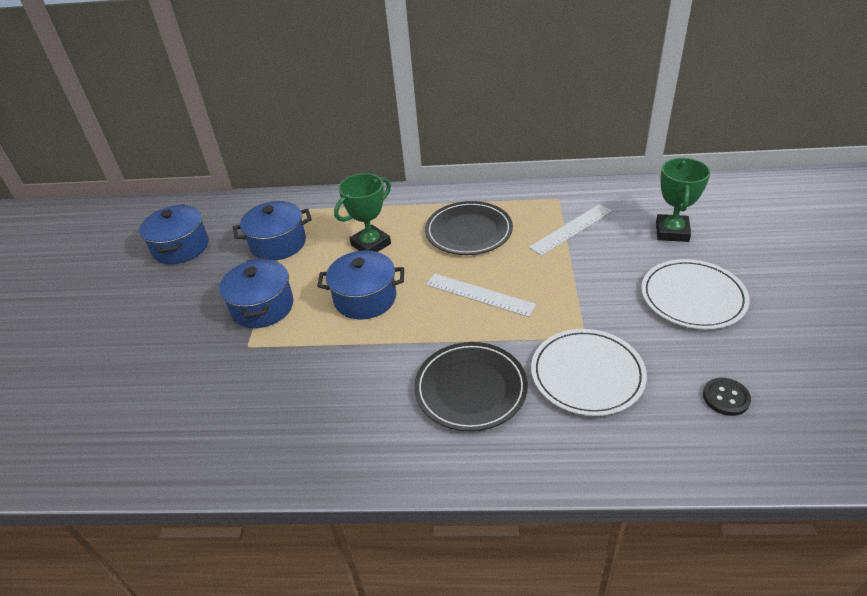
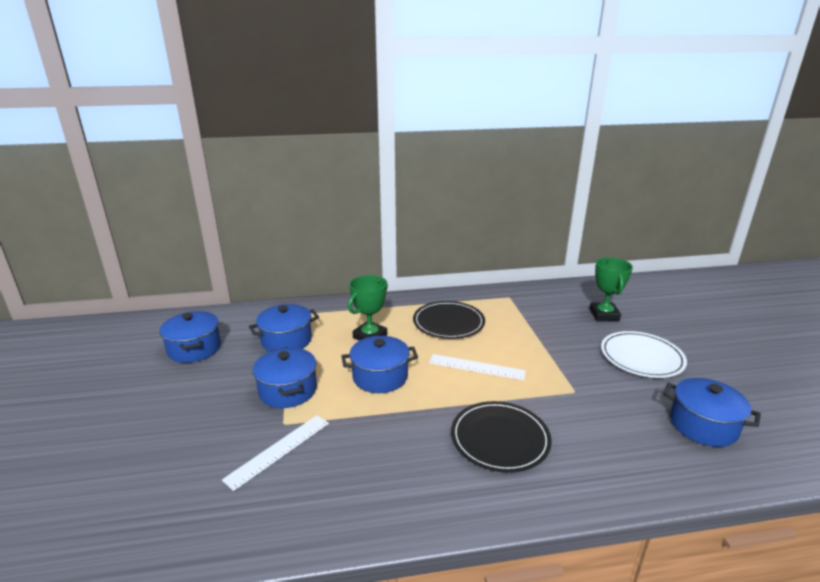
camera: 15 degrees left, 15 degrees down
(571, 229) = (528, 317): white ruler -> white ruler (278, 450)
(587, 374) = (590, 419): white plate -> none
(726, 398) = (703, 425): black button -> blue pot

